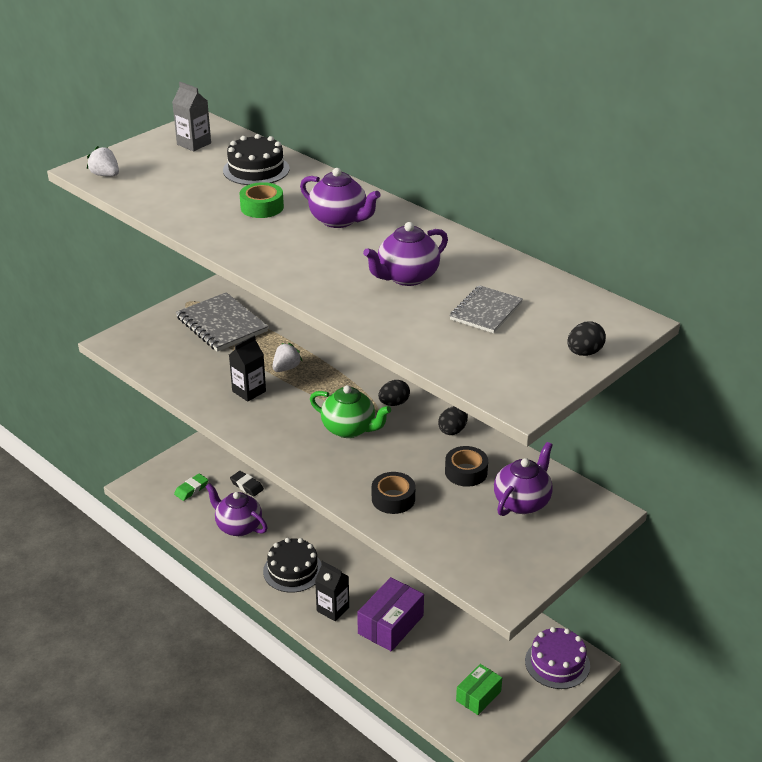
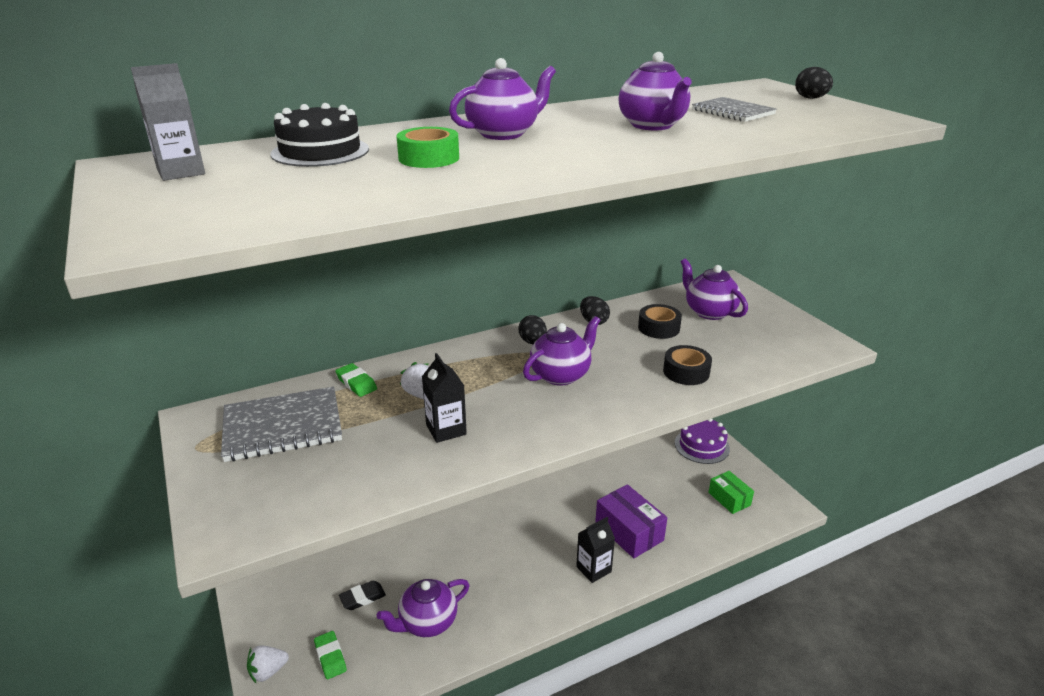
camera: 70 degrees left, 5 degrees down
(105, 175) = (179, 231): white strawberry -> white strawberry (268, 671)
(286, 336) = (356, 383): none -> green eraser
(293, 570) = (523, 588): black cake -> none
(349, 429) = (561, 375): green teapot -> purple teapot

